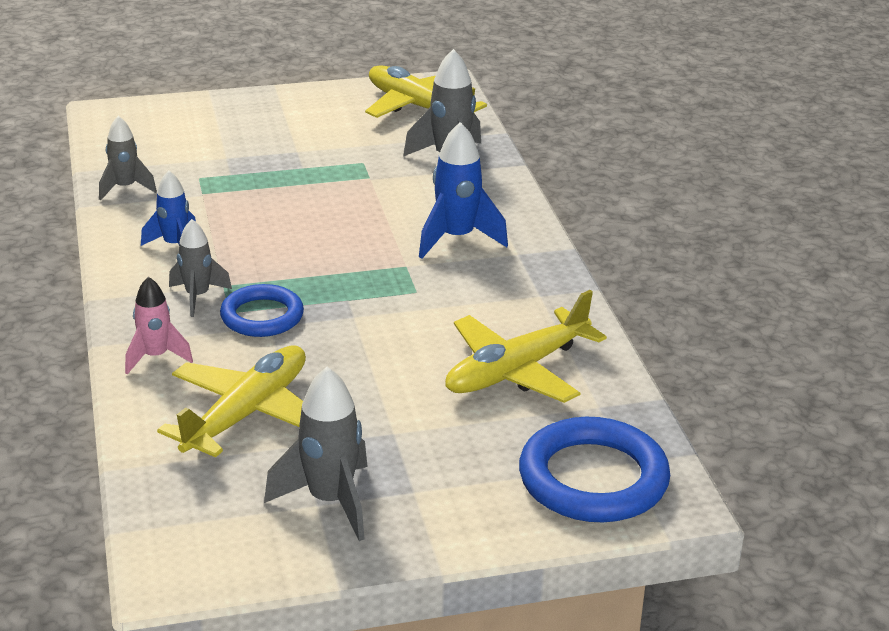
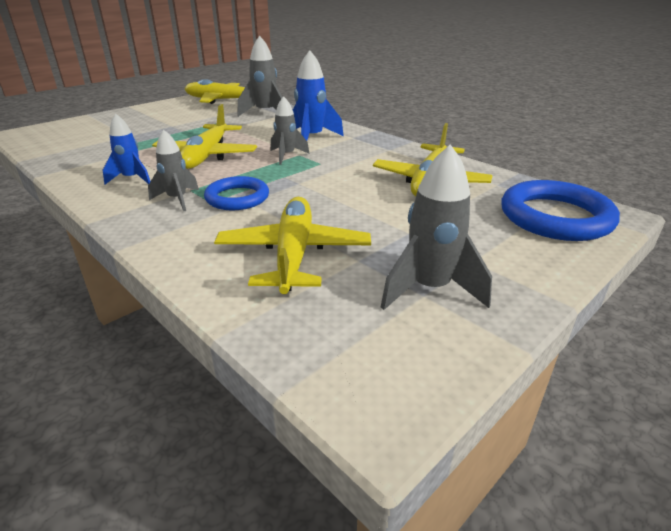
camera: 30 degrees left, 0 degrees up
(125, 188) = (65, 161): grey rocket -> grey rocket (287, 156)
(156, 357) = (180, 241): pink rocket -> none
(290, 230) = (207, 156): none -> yellow plane

